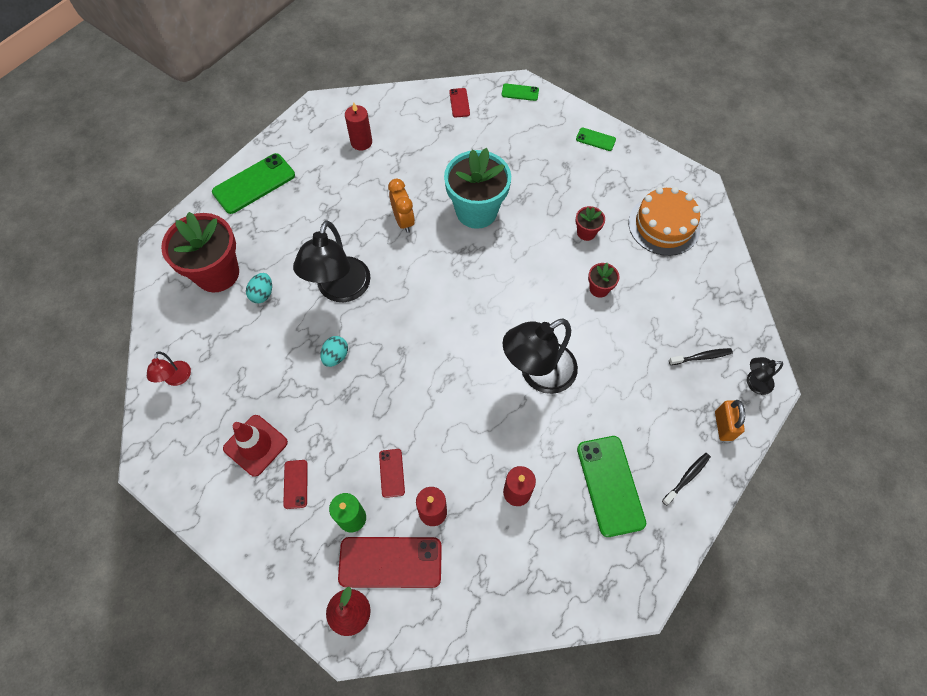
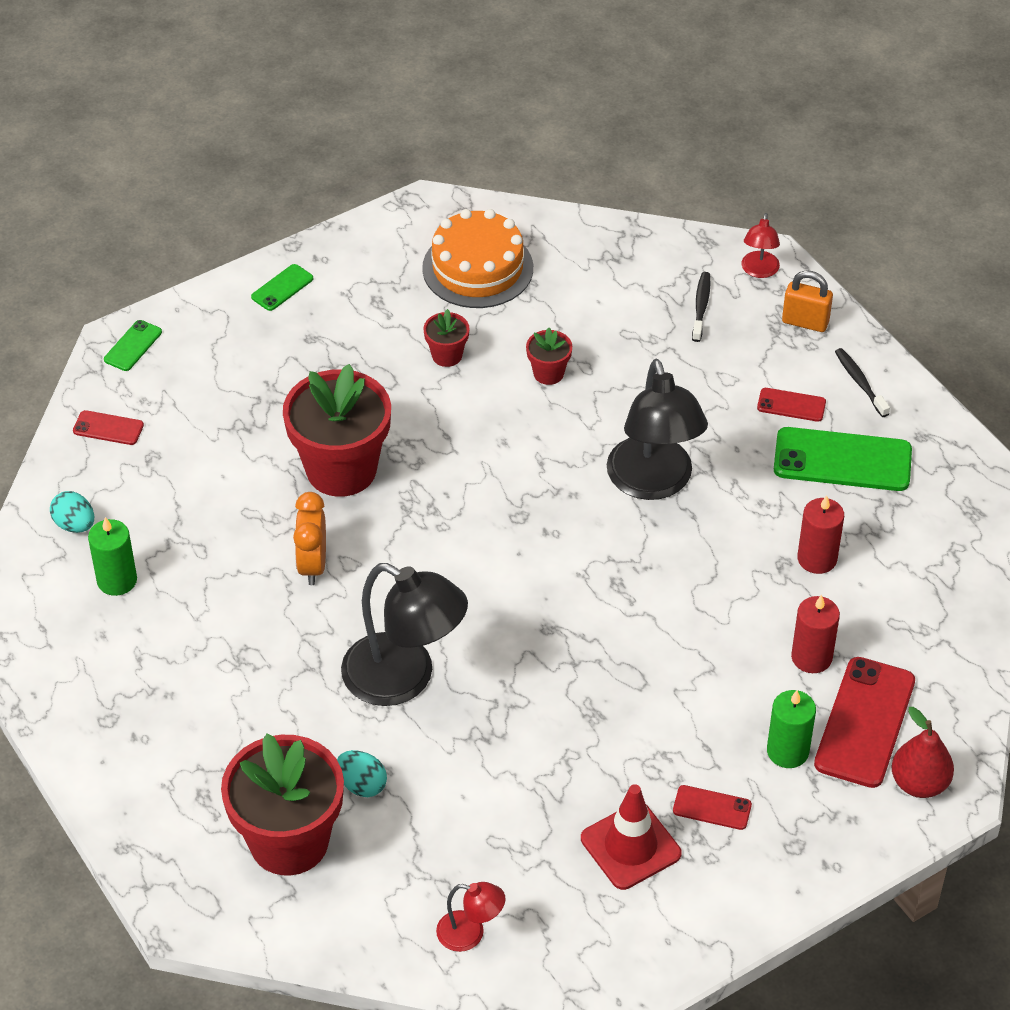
camera: 70 degrees left, 15 degrees down
(254, 184) = (123, 753): green phone -> none
(336, 356) = (522, 712): turquoise egg -> turquoise egg (75, 525)
(361, 142) = (117, 580): red candle -> green candle
(392, 473) = (738, 689): red phone -> red phone (791, 405)
(403, 221) = (312, 565): orange clock -> orange clock turned 90 degrees counterclockwise
(476, 211) = (341, 469): turquoise flower pot -> red flower pot
(754, 383) = (759, 271): black lamp -> red lamp

